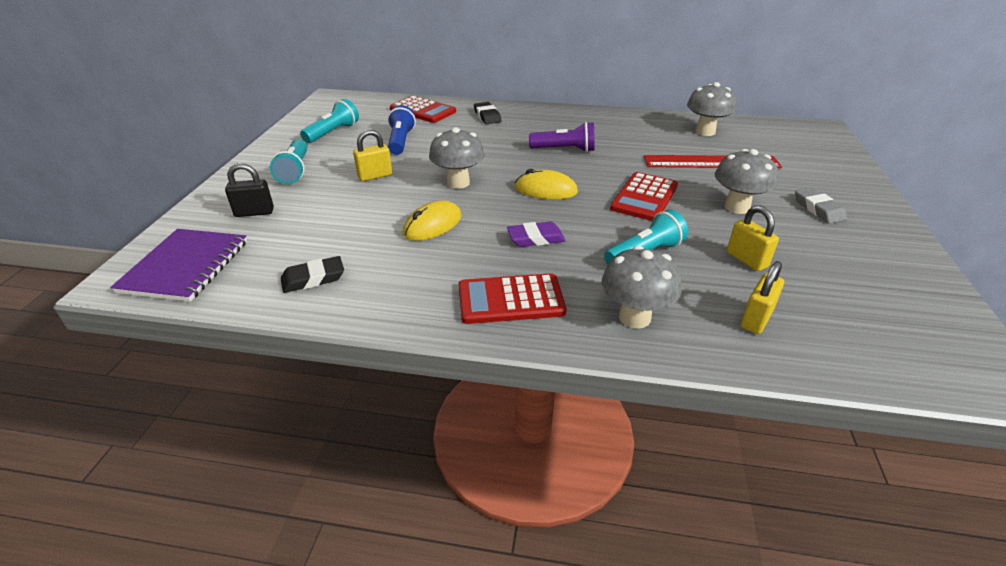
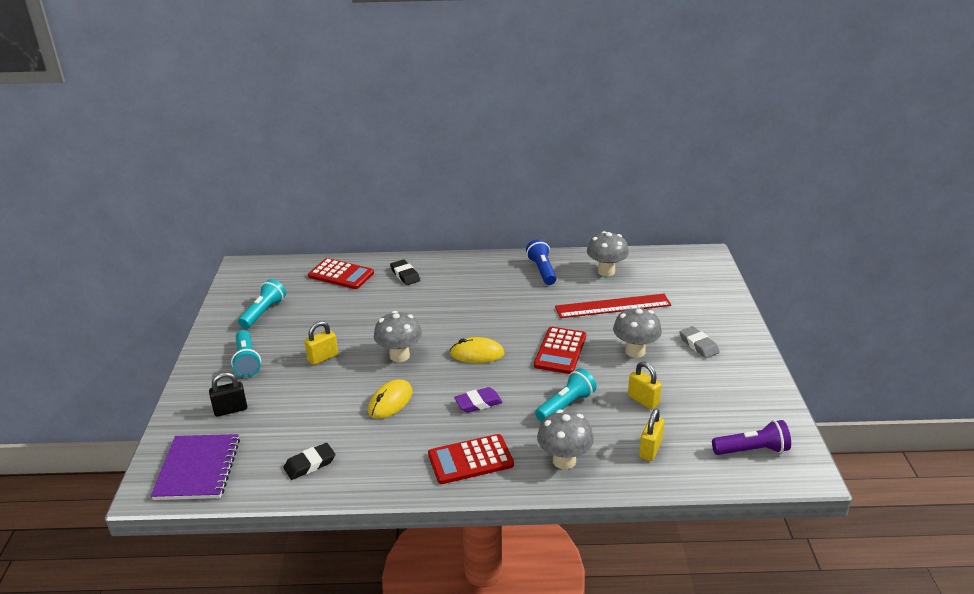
camera: 10 degrees left, 5 degrees down
(401, 141) = (332, 315): blue flashlight -> blue flashlight (542, 270)
(564, 150) = (485, 307): purple flashlight -> purple flashlight (752, 450)

